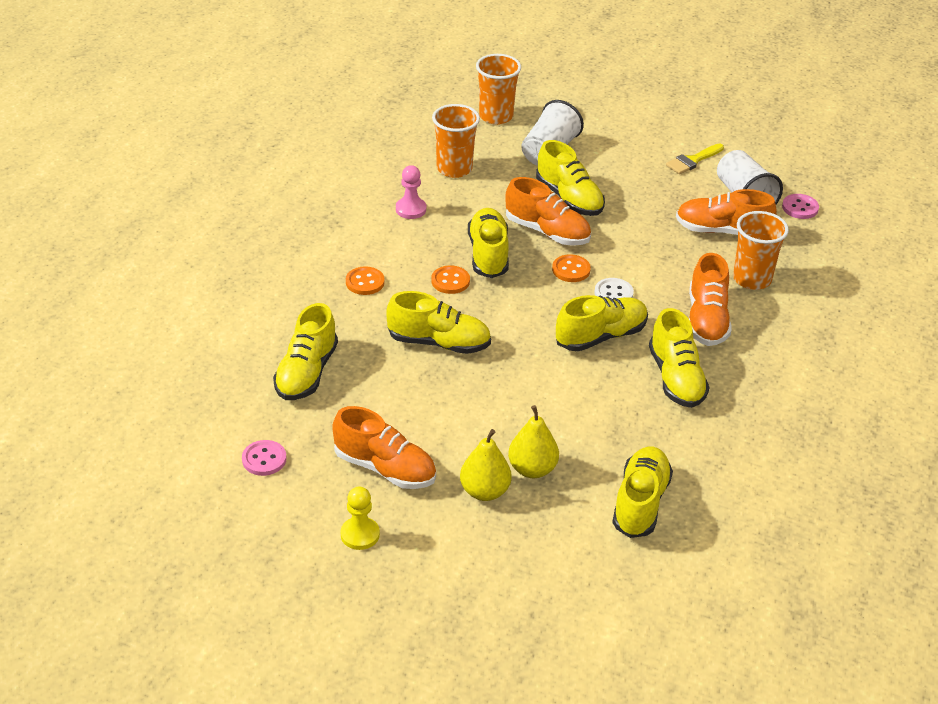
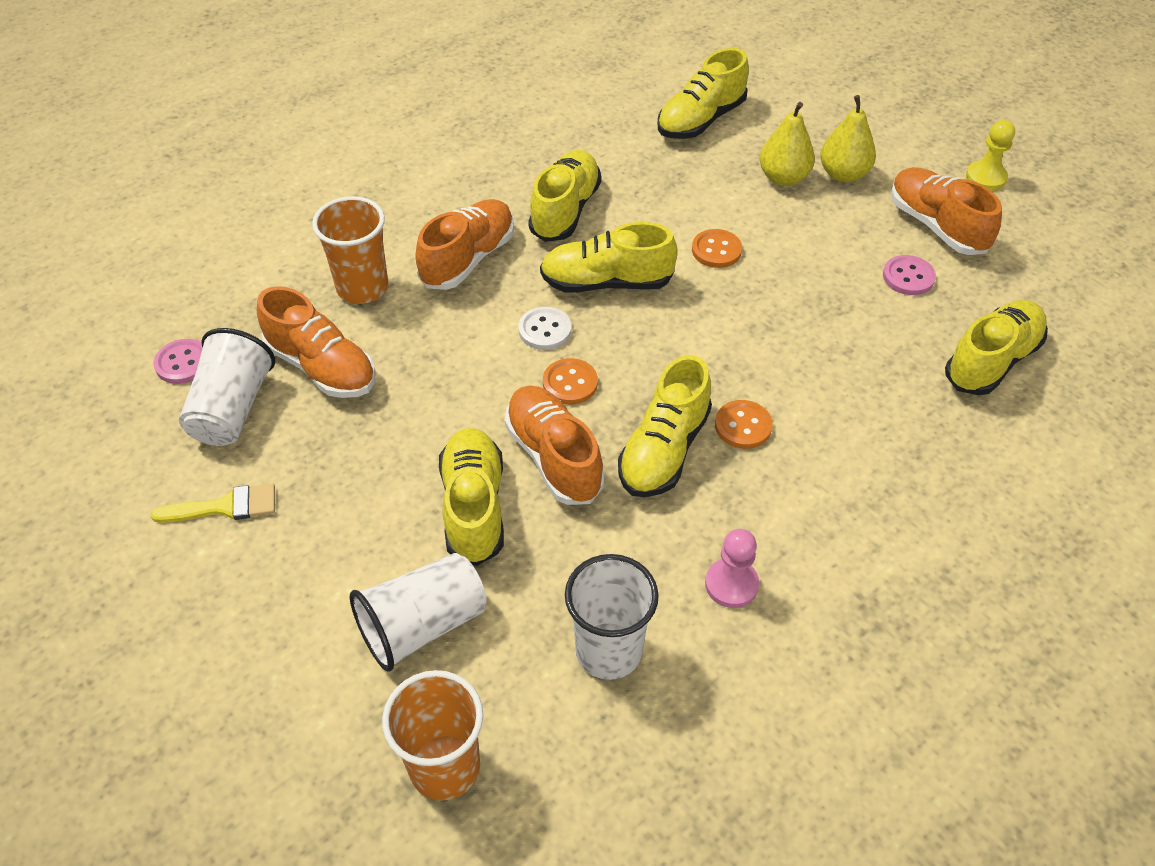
camera: 150 degrees left, 10 degrees up
(264, 459) = (1069, 277): pink button -> pink button (908, 277)
(365, 282) = (864, 469): orange button -> orange button (716, 250)
(439, 343) = (806, 342): yellow shoe -> none
(454, 169) = (608, 651): orange cup -> white cup

